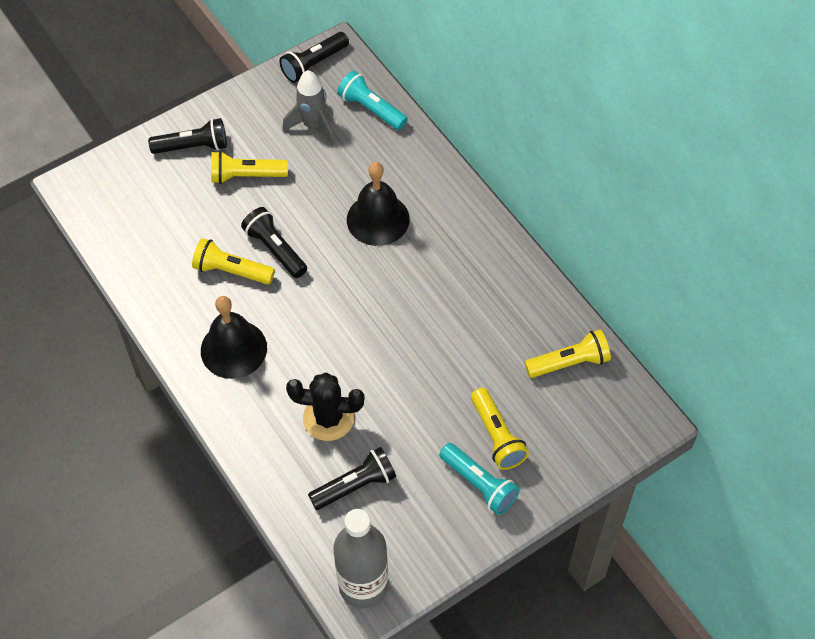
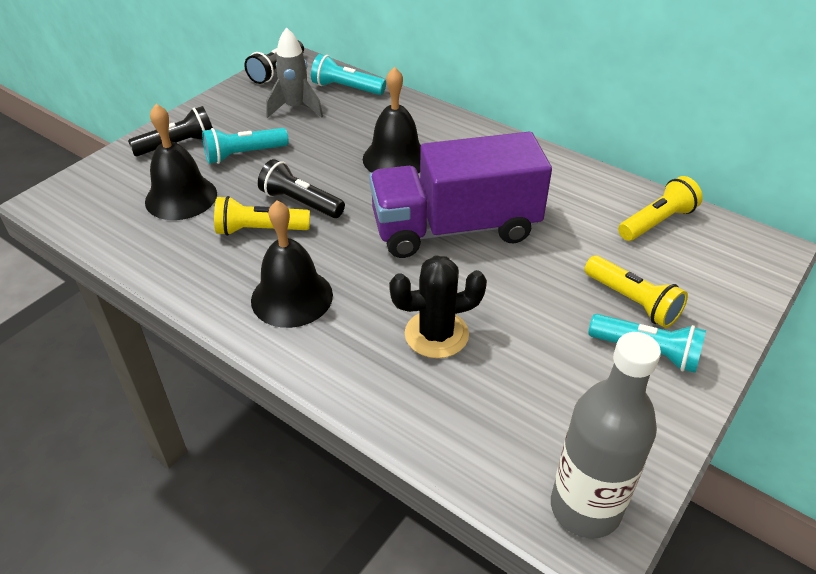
camera: 20 degrees left, 15 degrees down
(179, 214) = (181, 197): none -> black bell
(246, 176) = (244, 155): yellow flashlight -> turquoise flashlight
(355, 485) = (507, 394): black flashlight -> none
(392, 317) = (455, 228): none -> purple truck

